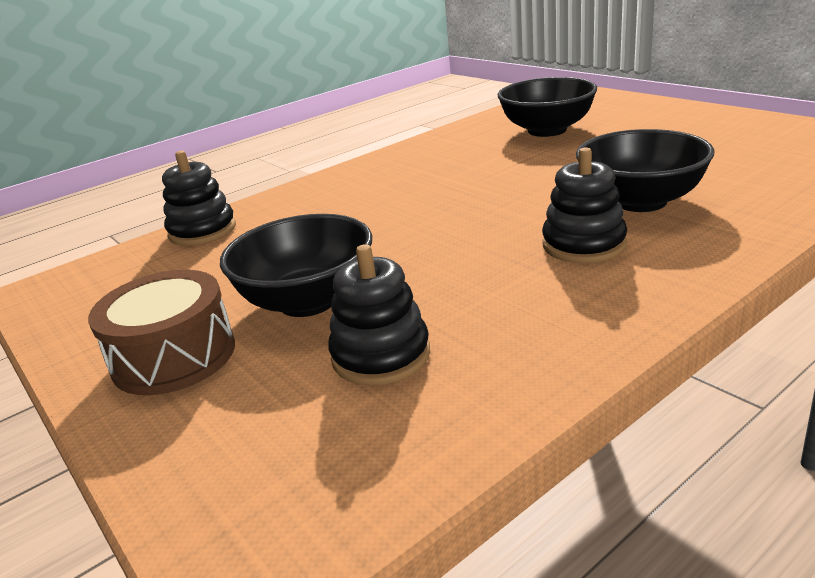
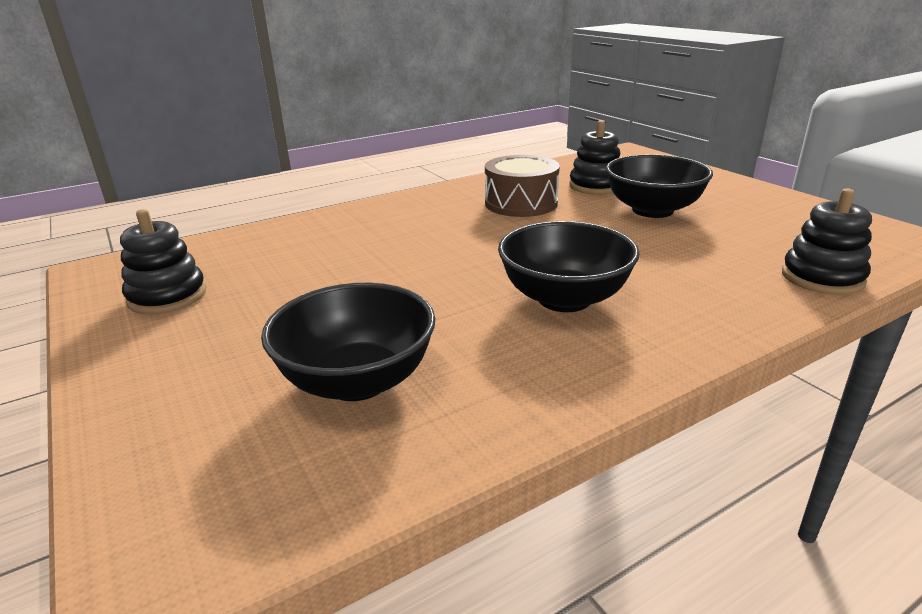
camera: 175 degrees left, 0 degrees up
(174, 356) = (722, 194): brown drum -> brown drum (521, 203)
(583, 244) = (454, 220): black stacking toy -> black stacking toy (167, 296)
(640, 201) = (380, 245): black bowl -> black bowl (564, 299)

